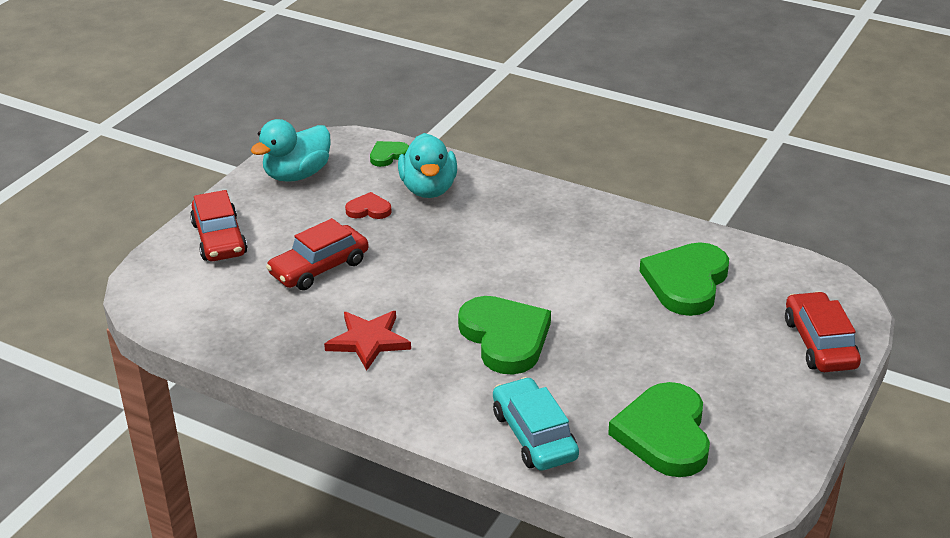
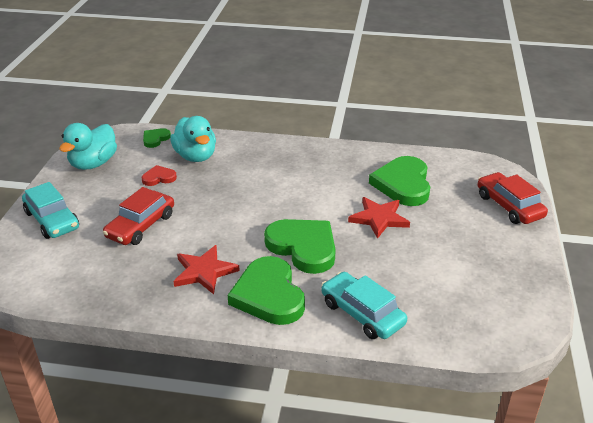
camera: 20 degrees left, 0 degrees up
(219, 239) = (52, 220): red car -> turquoise car
(625, 322) = (379, 218): none -> red star
(664, 434) = (450, 290): green heart -> green heart (269, 295)

